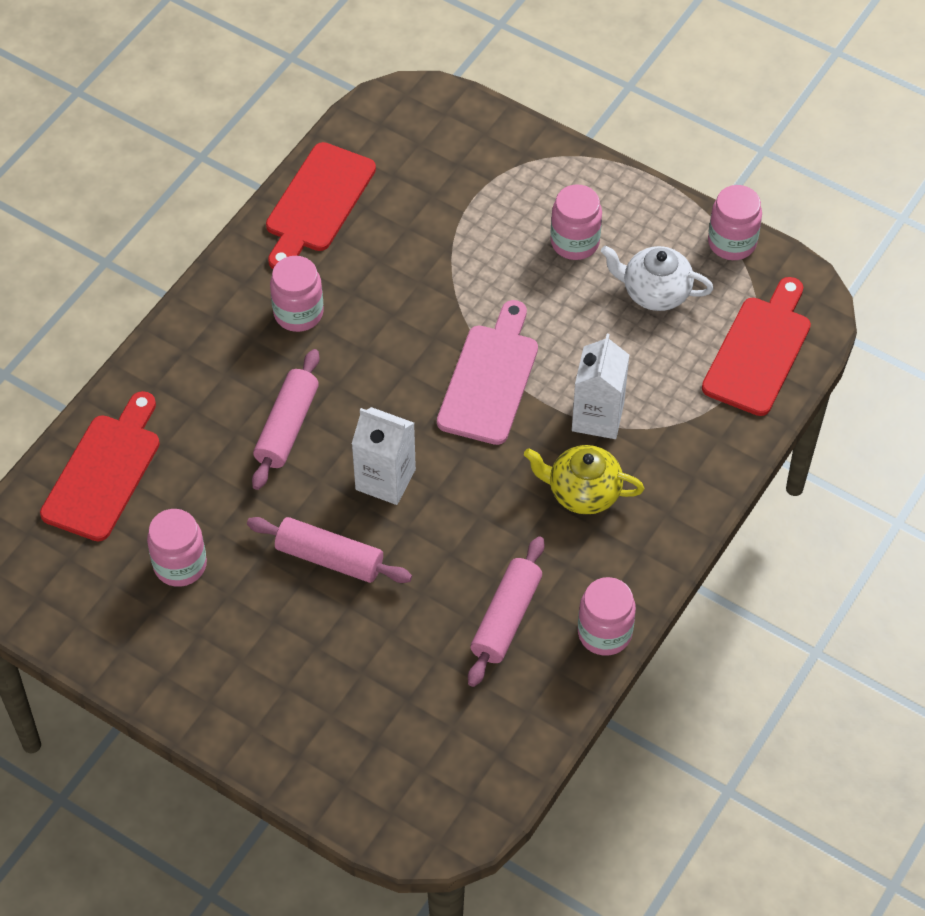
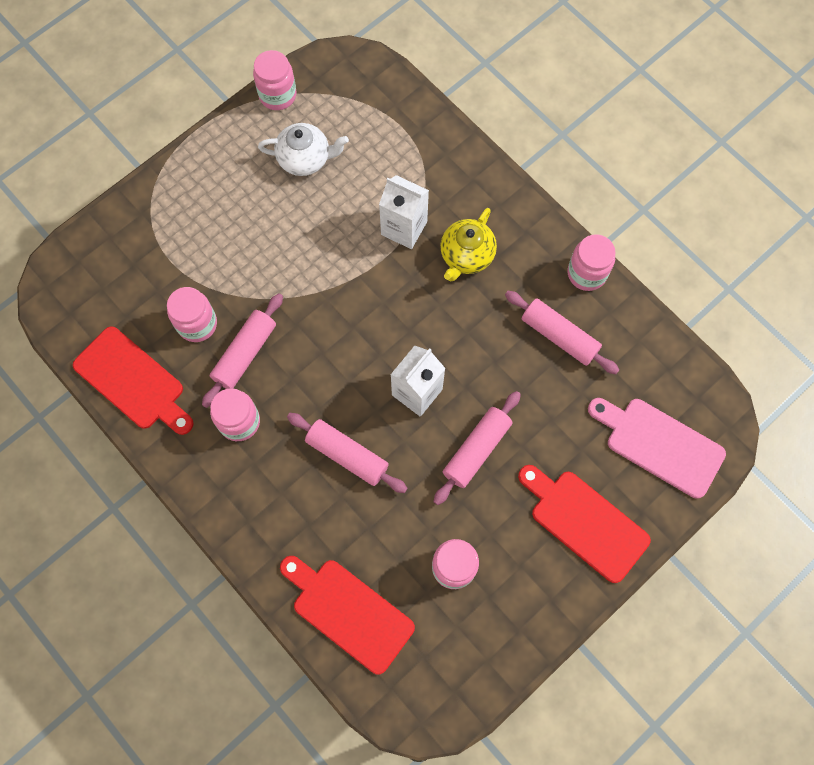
camera: 75 degrees left, 15 degrees up
(382, 297) = (245, 353): none -> pink rolling pin
(490, 379) = (348, 293): pink cutting board -> pink cutting board (660, 444)
(575, 242) = (240, 200): pink jar -> pink jar (197, 324)
(655, 292) = (305, 159): white teapot -> white teapot turned 120 degrees counterclockwise
(759, 351) = (379, 106): red cutting board -> red cutting board (585, 522)

